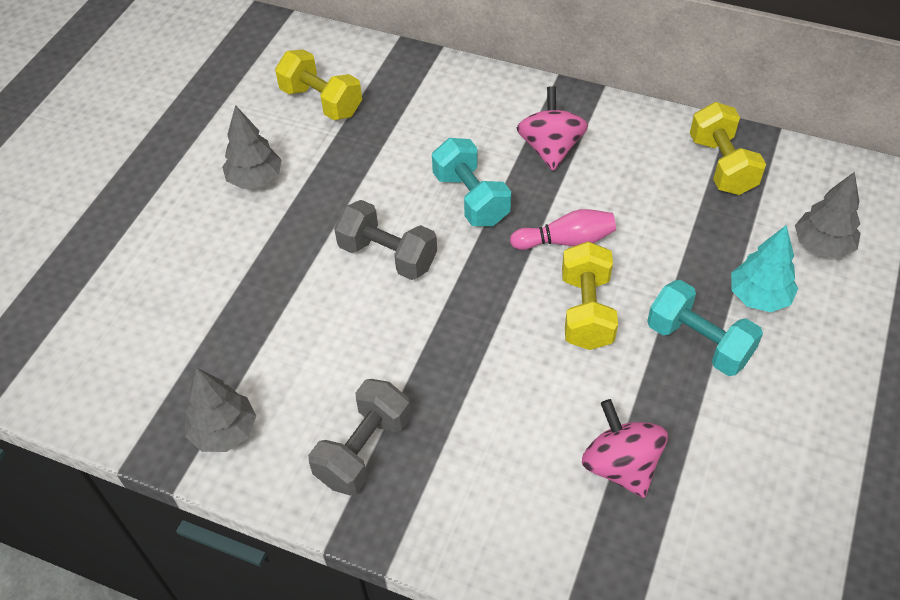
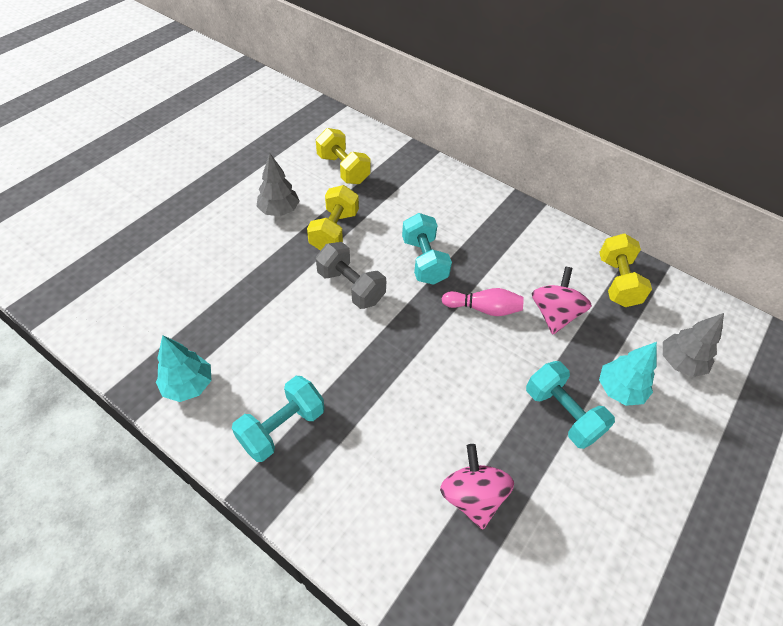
camera: 10 degrees right, 0 degrees up
(224, 431) = (188, 385): grey tree -> turquoise tree
(363, 450) = (282, 427): grey dumbbell -> turquoise dumbbell
(550, 149) = (493, 239): pink spinning top -> pink spinning top (554, 314)
(586, 311) = (482, 365): yellow dumbbell -> yellow dumbbell (334, 231)

